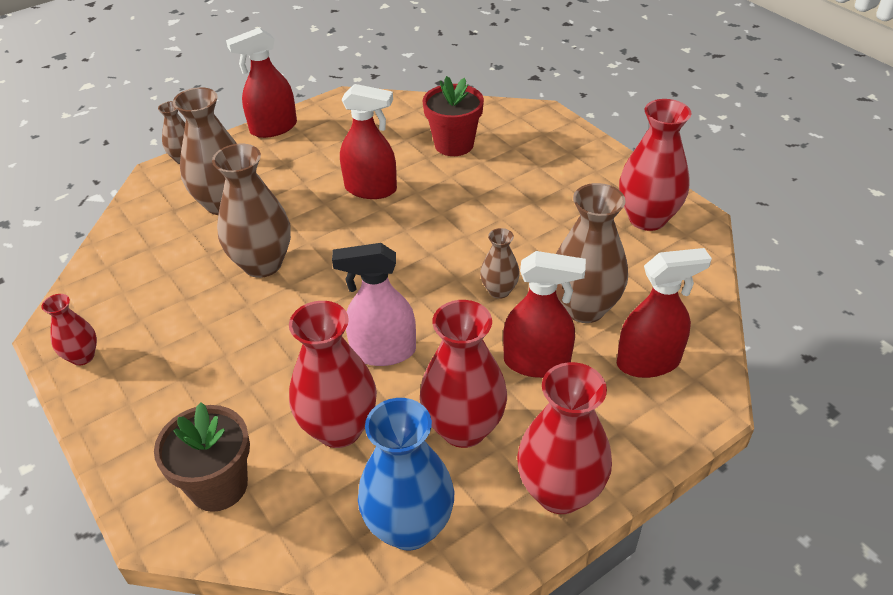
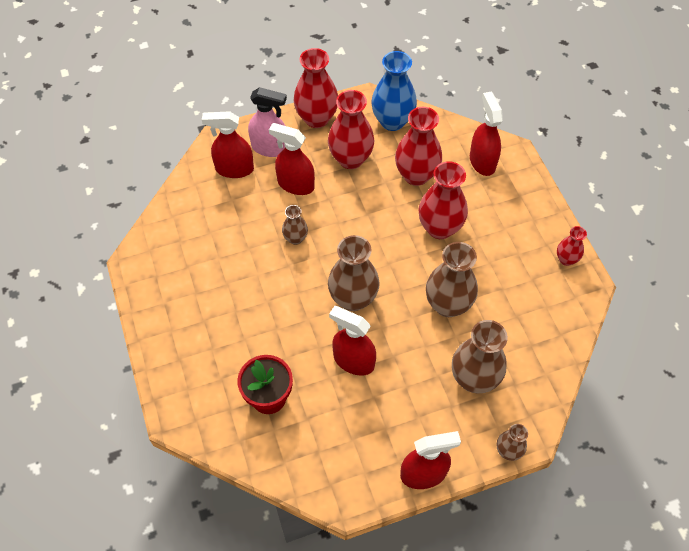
camera: 165 degrees left, 15 degrees up
(218, 486) = (482, 161): brown flower pot -> red spray bottle
(383, 351) = (381, 214): pink spray bottle -> pink spray bottle (270, 148)
(584, 308) = (250, 212): brown vase -> brown vase (353, 298)
(647, 218) = (166, 271): red vase -> red vase (439, 228)

